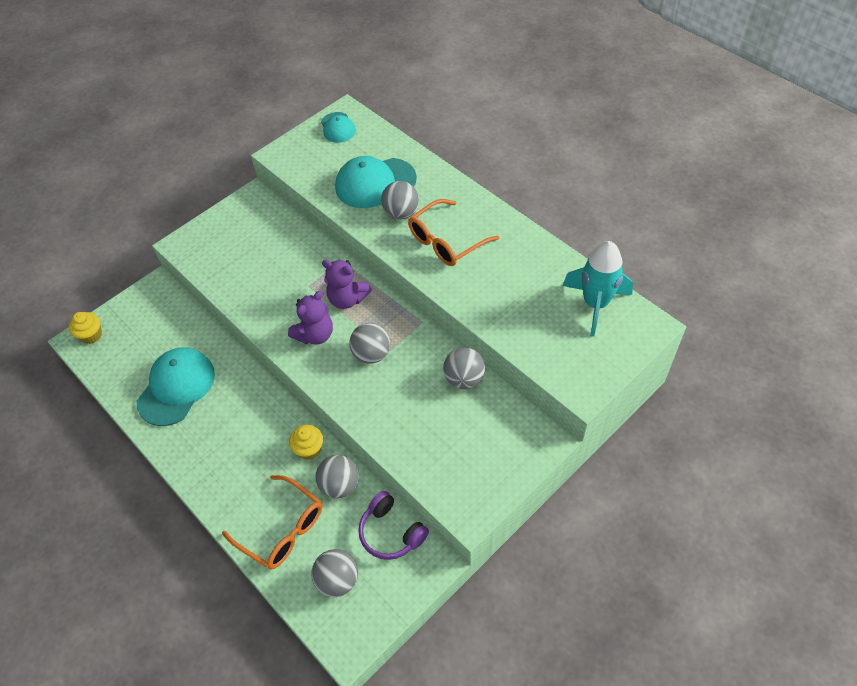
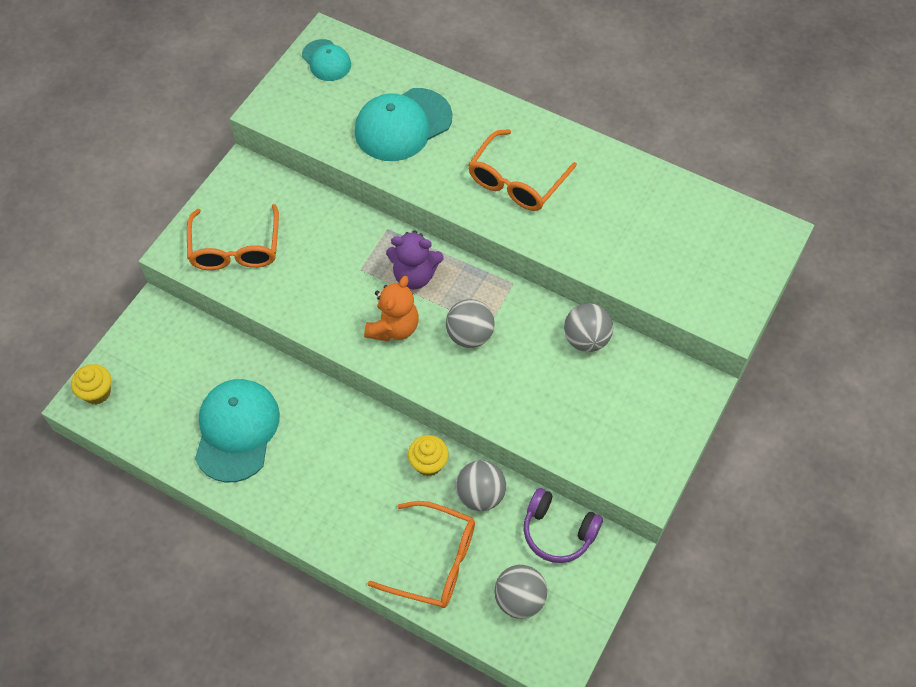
camera: 20 degrees left, 5 degrees up
(223, 251) = (235, 249): none -> orange glasses
(315, 335) = (393, 327): purple teddy bear -> orange teddy bear
(401, 213) = (449, 157): grey ball -> none
(595, 304) = (710, 221): turquoise rocket -> none

